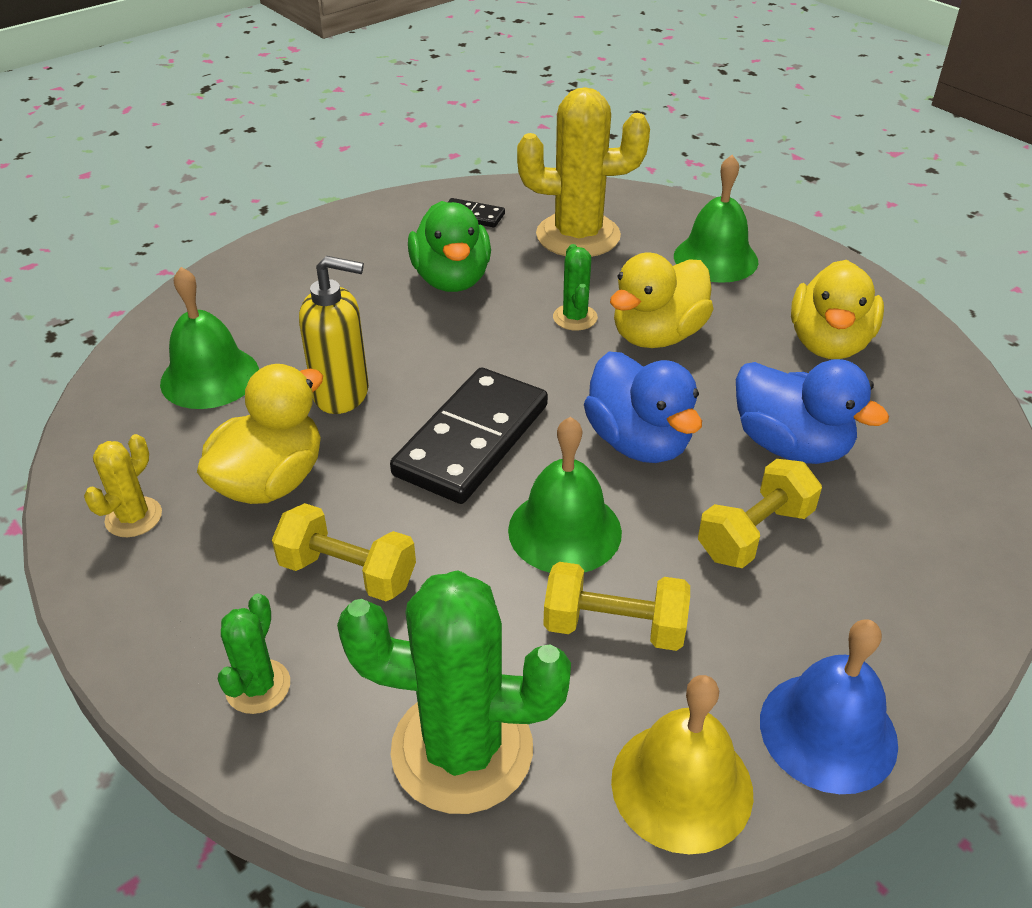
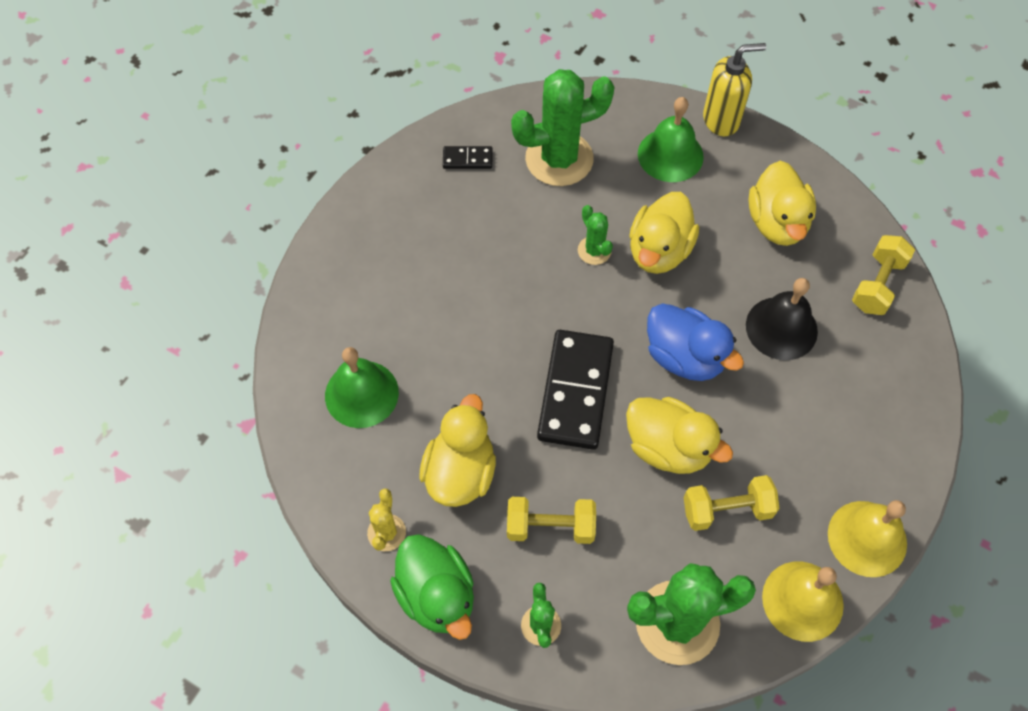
camera: 20 degrees left, 20 degrees up
(342, 394) = (466, 379): yellow soap dispenser -> yellow soap dispenser (721, 120)
(451, 279) = (486, 237): green duck -> green duck (437, 595)
(564, 530) = (668, 447): green bell -> yellow duck
(578, 236) = (559, 159): yellow cactus -> green cactus
(754, 533) = (783, 410): yellow dumbbell -> yellow dumbbell (877, 284)
(790, 445) = (781, 328): blue duck -> black bell
(828, 731) = (867, 538): blue bell -> yellow bell

